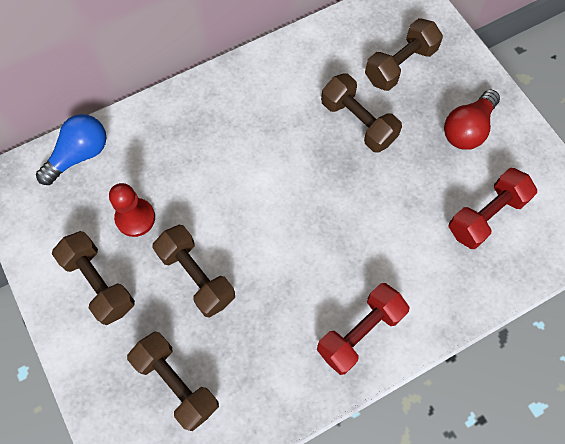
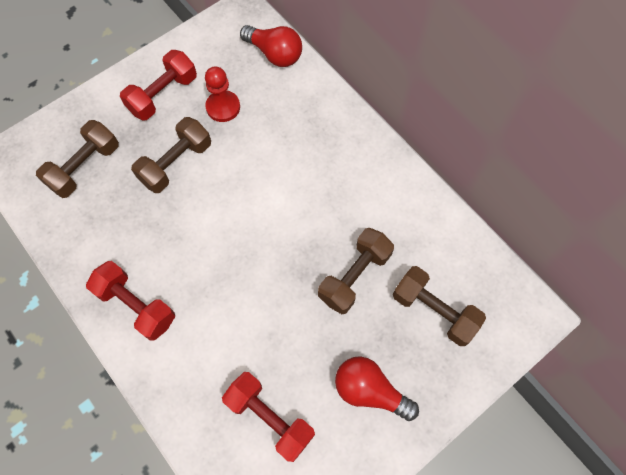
camera: 80 degrees right, 0 degrees up
(79, 155) = (274, 54): blue light bulb -> red light bulb
(99, 283) = (163, 95): brown dumbbell -> red dumbbell

